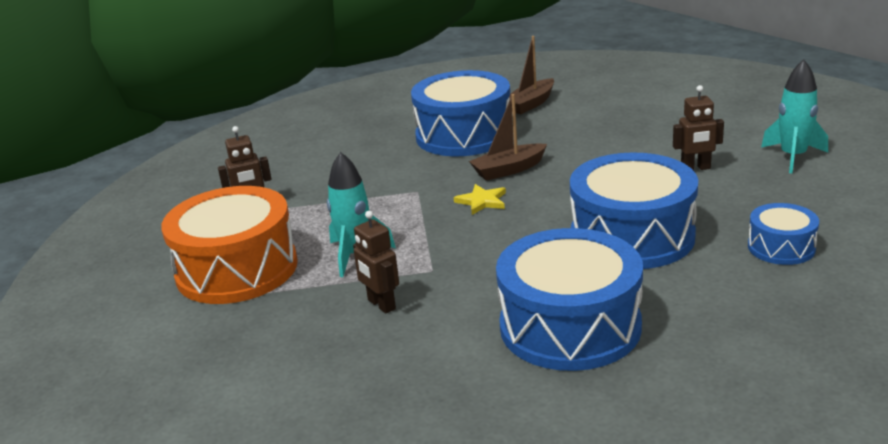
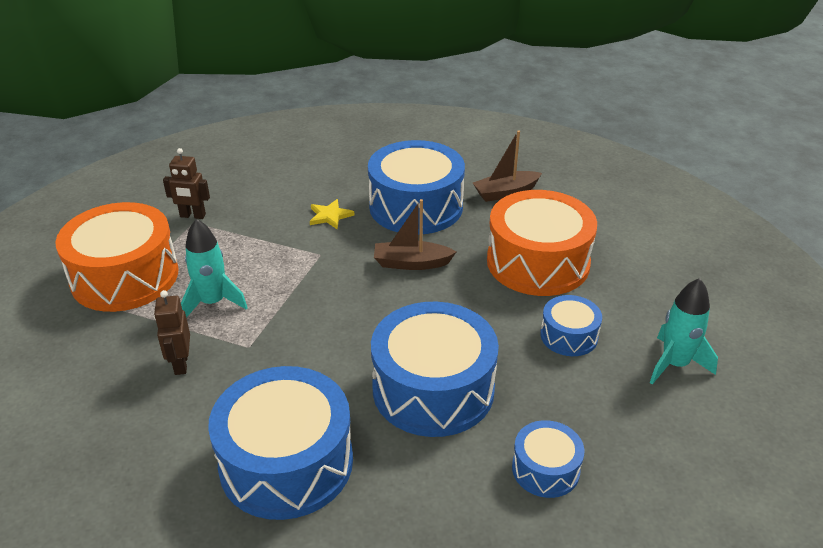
camera: 25 degrees right, 10 degrees up
(482, 201) = (356, 289): yellow star -> yellow star (330, 216)
(613, 136) = (538, 262): none -> orange drum
(695, 168) = (569, 336): brown robot -> blue drum

